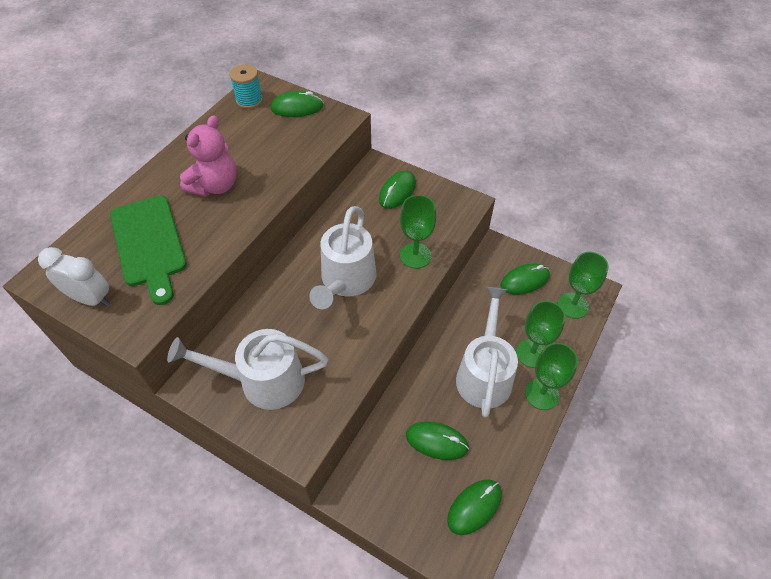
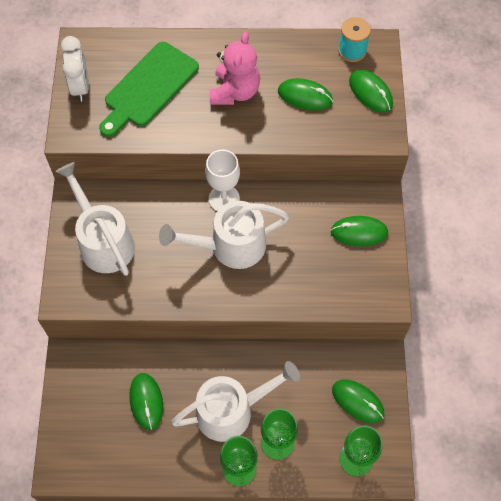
camera: 60 degrees right, 10 degrees up
(215, 186) = (235, 91): pink teddy bear -> pink teddy bear turned 75 degrees counterclockwise
(296, 264) = (224, 199): none -> white goblet
(415, 255) = (292, 286): green goblet -> none
(474, 507) = (106, 457): green mouse -> green mouse (305, 96)

